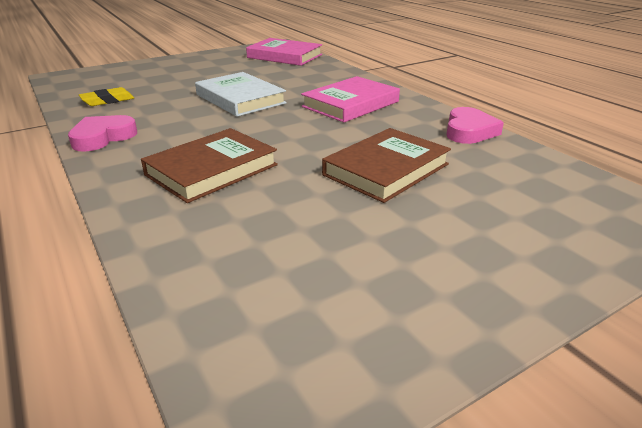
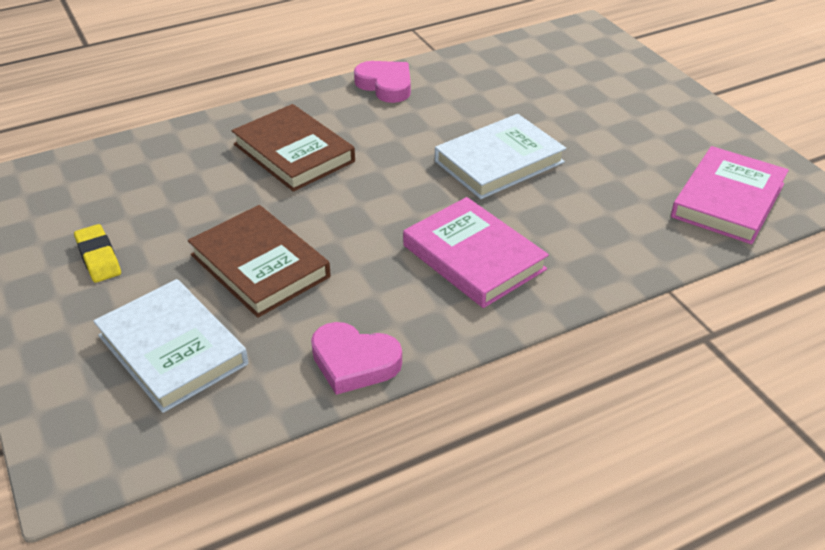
camera: 95 degrees right, 10 degrees up
(107, 100) = (495, 72): yellow eraser -> yellow eraser (98, 257)
(508, 194) = (172, 350): none -> white book

